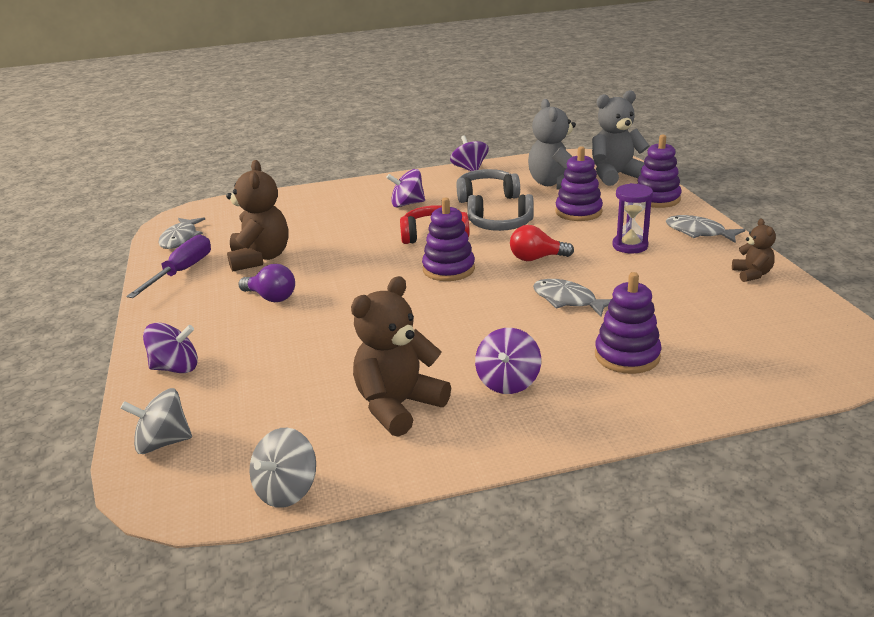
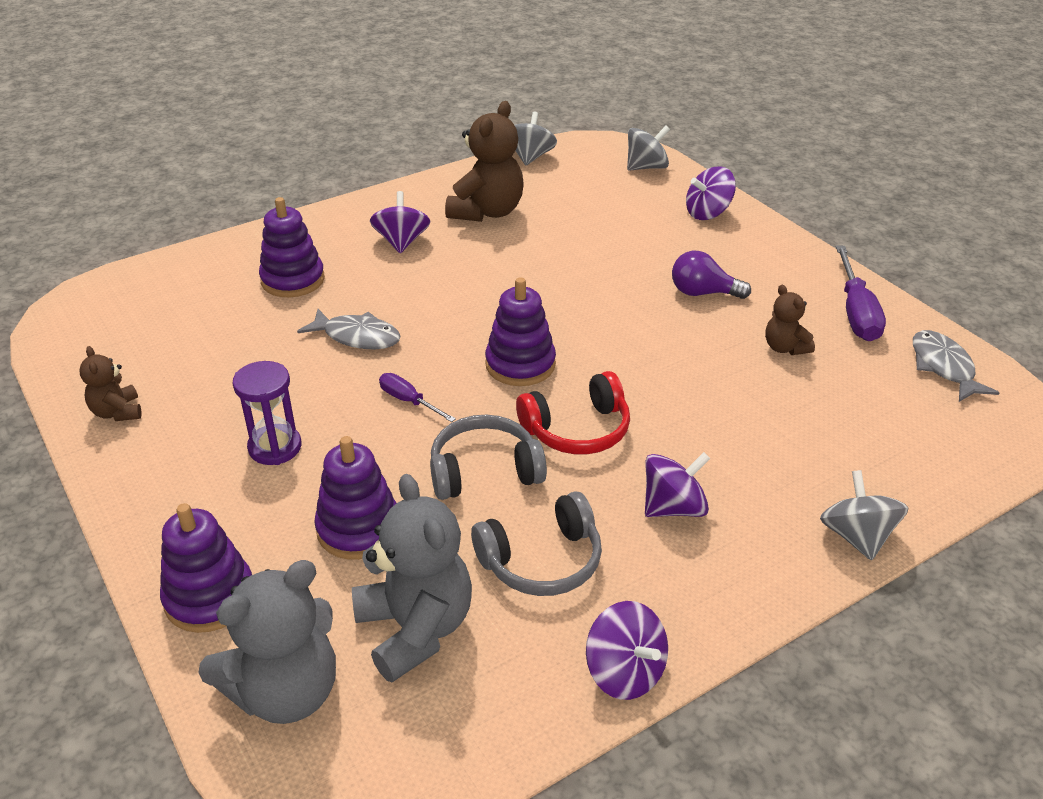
camera: 160 degrees right, 10 degrees up
(260, 258) = (785, 348): brown teddy bear -> brown teddy bear, size x0.53
(330, 189) = (856, 536): none -> grey spinning top
(536, 258) = (409, 401): red light bulb -> purple screwdriver
(698, 232) = (161, 497): grey fish -> none

